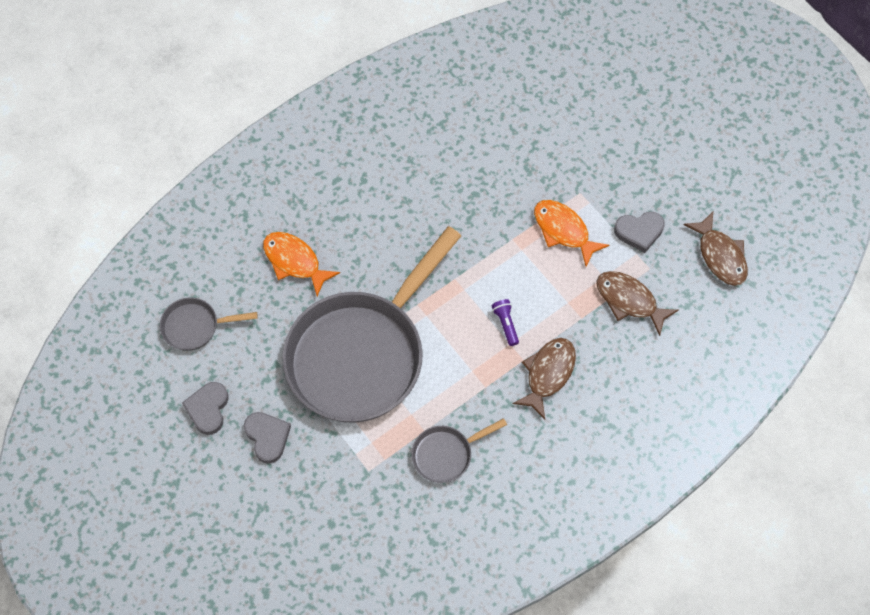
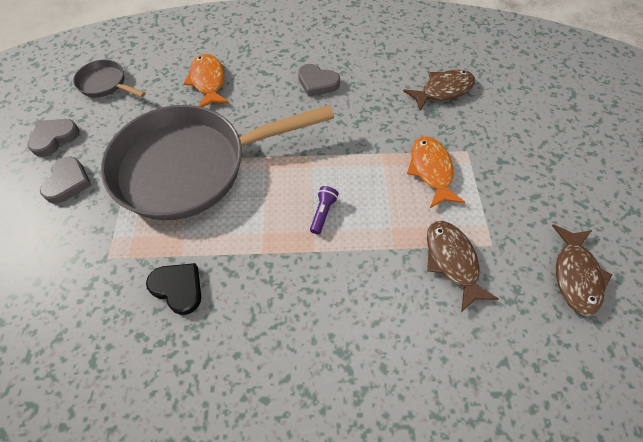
camera: 35 degrees right, 5 degrees down
(446, 454) = (178, 288): grey pan -> black heart
(548, 374) = (326, 278): brown fish -> brown fish (443, 90)
(639, 232) = (502, 209): grey heart -> grey heart (317, 83)

